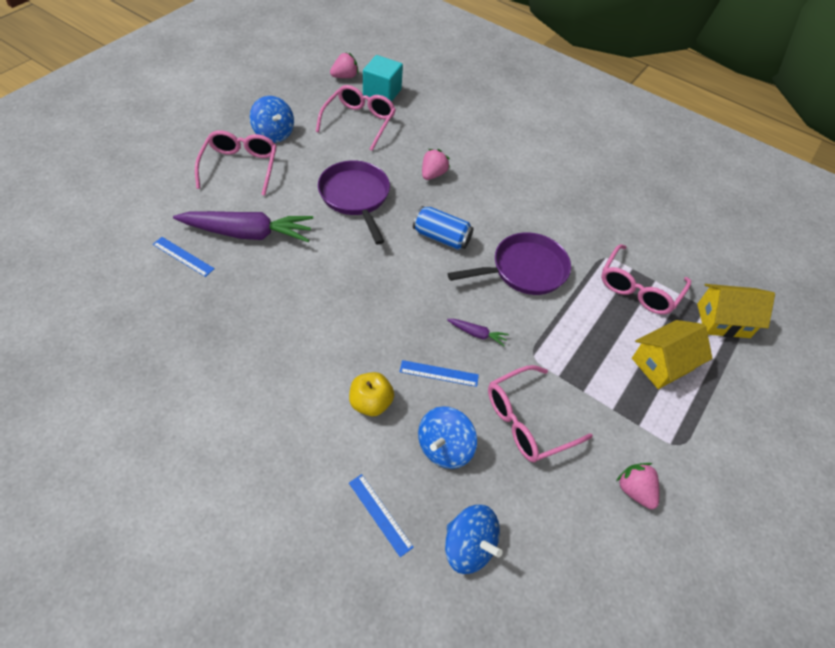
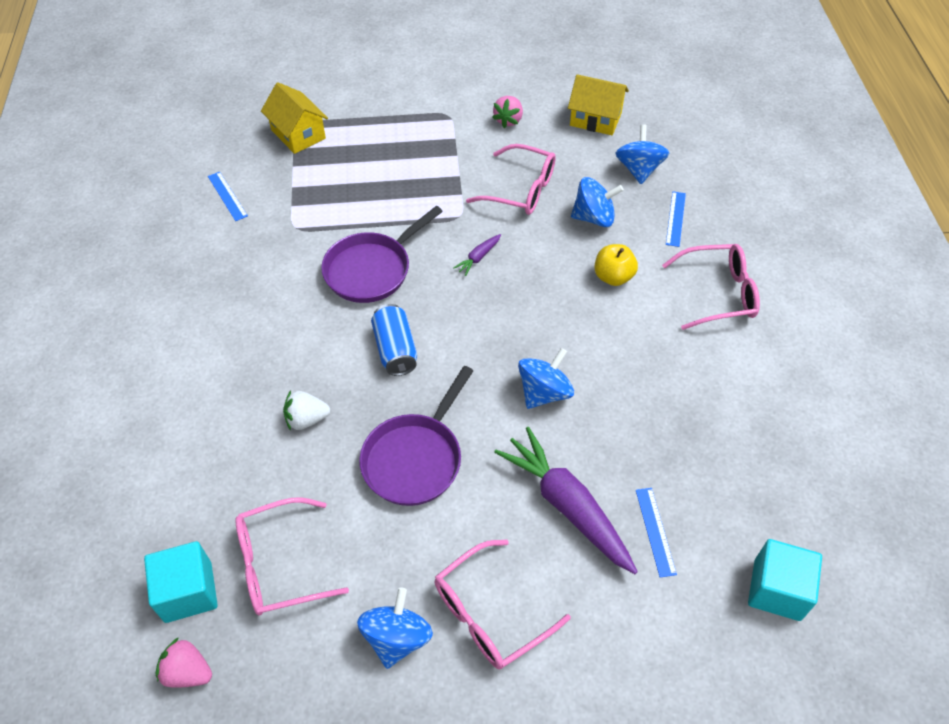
camera: 125 degrees left, 0 degrees up
(82, 277) = (777, 590): none -> turquoise cube
(327, 281) = (544, 392): none -> blue spinning top
(433, 174) = (306, 419): pink strawberry -> white strawberry
(439, 373) = (541, 257): blue ruler -> blue ruler (227, 196)
(477, 334) = (478, 258): purple carrot -> purple carrot turned 120 degrees counterclockwise
(524, 270) = (372, 269): purple pan -> purple pan turned 75 degrees counterclockwise
(638, 288) = (314, 192): pink glasses -> pink glasses (718, 293)
(662, 364) = (384, 148): yellow house -> yellow house (595, 119)

